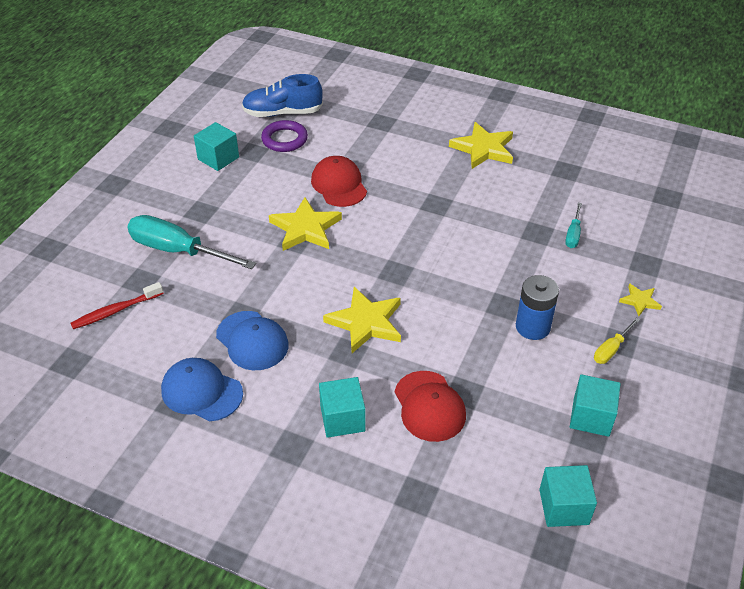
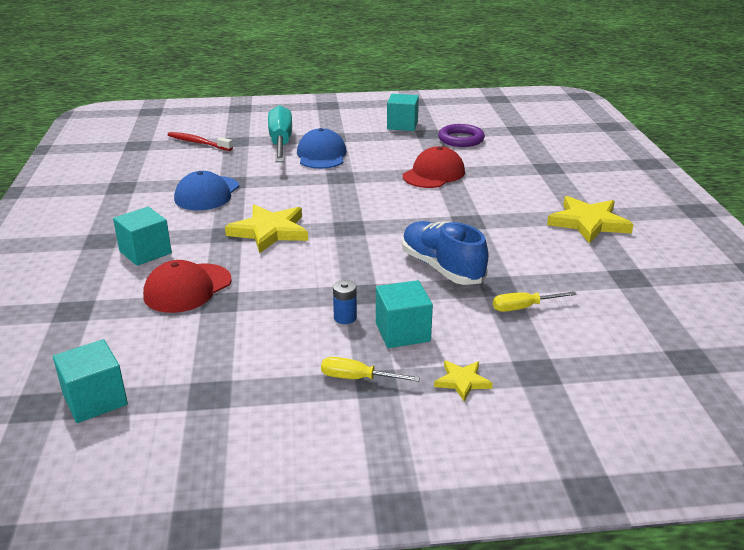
camera: 60 degrees right, 15 degrees down
(201, 392) = (138, 192): blue cap -> blue cap (321, 155)
(282, 113) = (493, 129): blue shoe -> blue shoe (442, 268)
(305, 228) = (360, 177): yellow star -> none
(532, 327) = (345, 317): blue battery -> blue battery, size x0.54
(573, 234) = (523, 308): turquoise screwdriver -> yellow screwdriver
(591, 417) = (238, 388): turquoise cube -> turquoise cube (402, 332)

